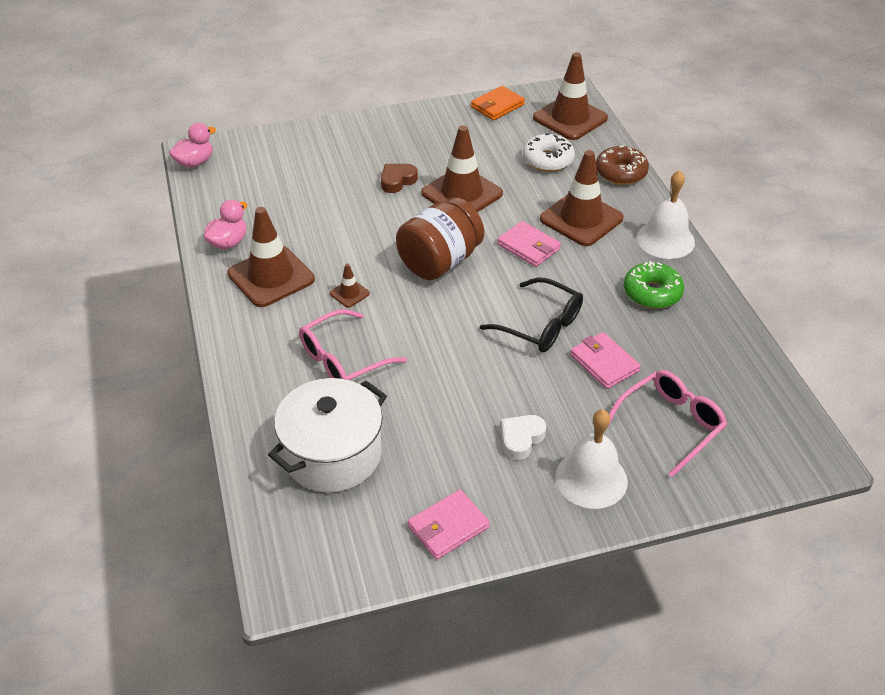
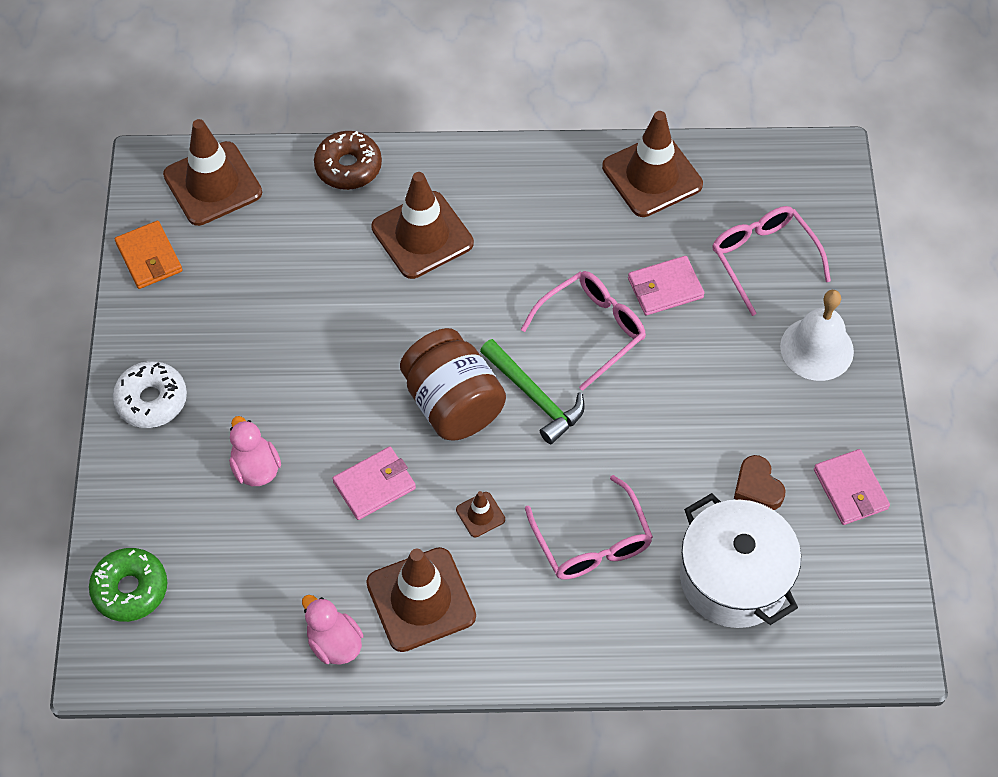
camera: 75 degrees left, 15 degrees up
(195, 162) = (131, 668): pink duck -> pink duck (255, 468)
(397, 181) = (274, 415): brown heart -> brown heart (757, 487)
(462, 193) = (328, 348): brown traffic cone -> brown traffic cone (652, 176)
(463, 304) = (535, 397): none -> green hammer
(521, 439) = (752, 395): white heart -> none
(528, 247) = (455, 304): pink wallet -> pink wallet (374, 485)
(540, 325) = (592, 330): black glasses -> pink glasses
(547, 160) = (293, 235): white donut -> white donut (151, 400)
(652, 293) = (571, 209): green donut -> green donut (130, 589)
(665, 239) = (487, 166): white bell -> none

